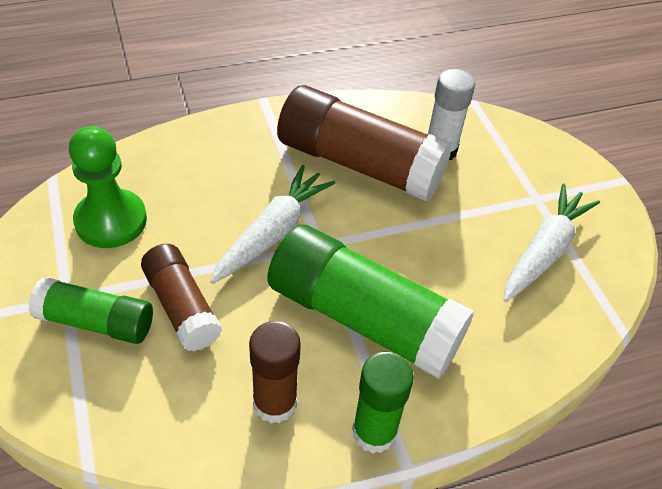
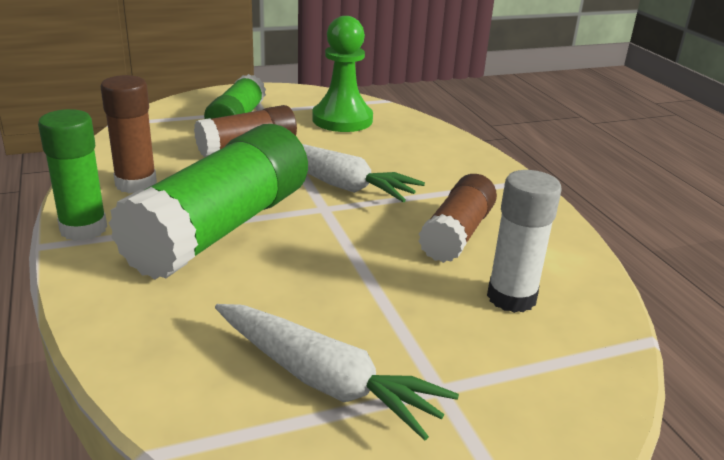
camera: 90 degrees right, 20 degrees down
(359, 164) = (457, 234): brown glue stick -> brown glue stick, size x0.57

